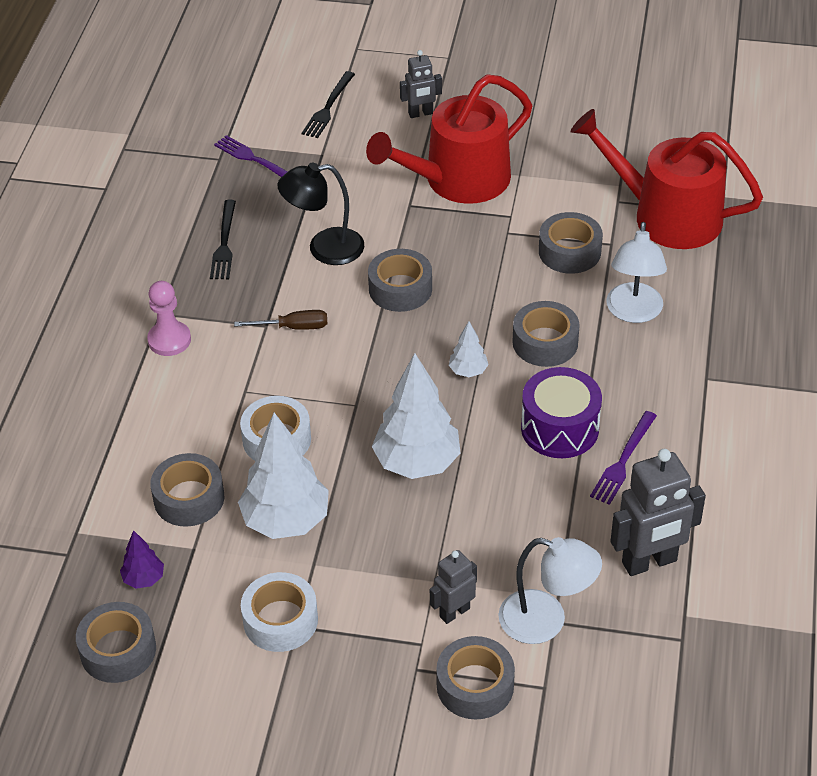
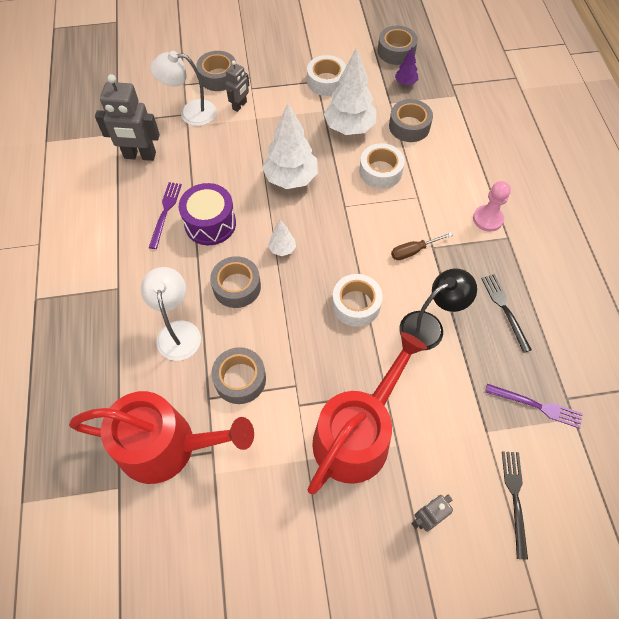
camera: 160 degrees right, 15 degrees up
(400, 289) = (356, 304): grey tape -> white tape
(649, 562) = (140, 156): grey robot -> grey robot turned 135 degrees counterclockwise

